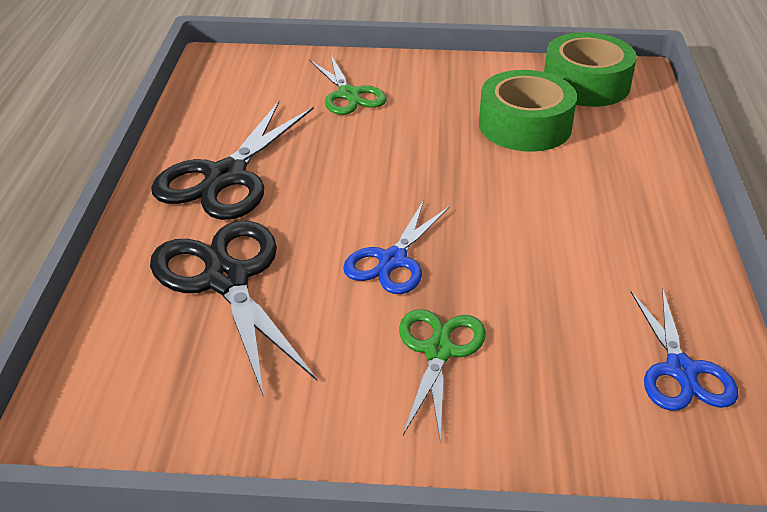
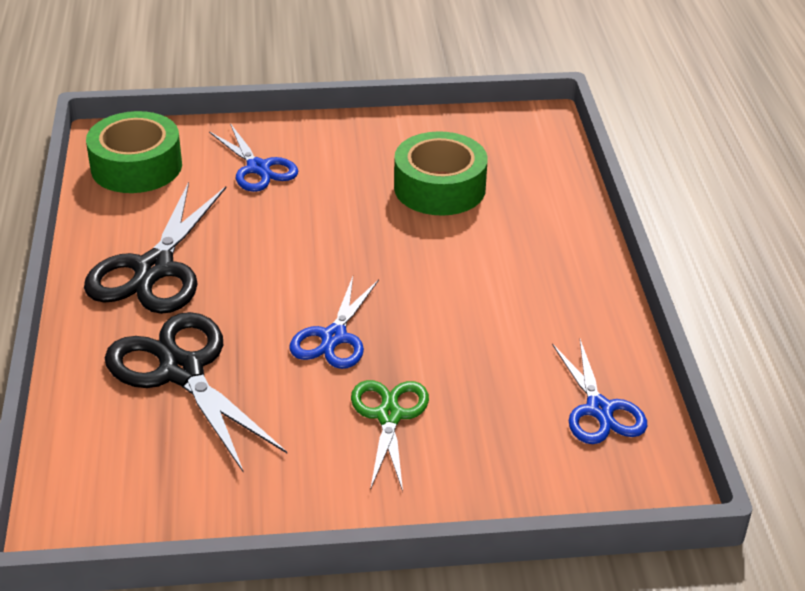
camera: 10 degrees left, 0 degrees up
(349, 94) = (258, 168): green scissors -> blue scissors
(586, 84) = (495, 136): green tape -> green tape (136, 166)

